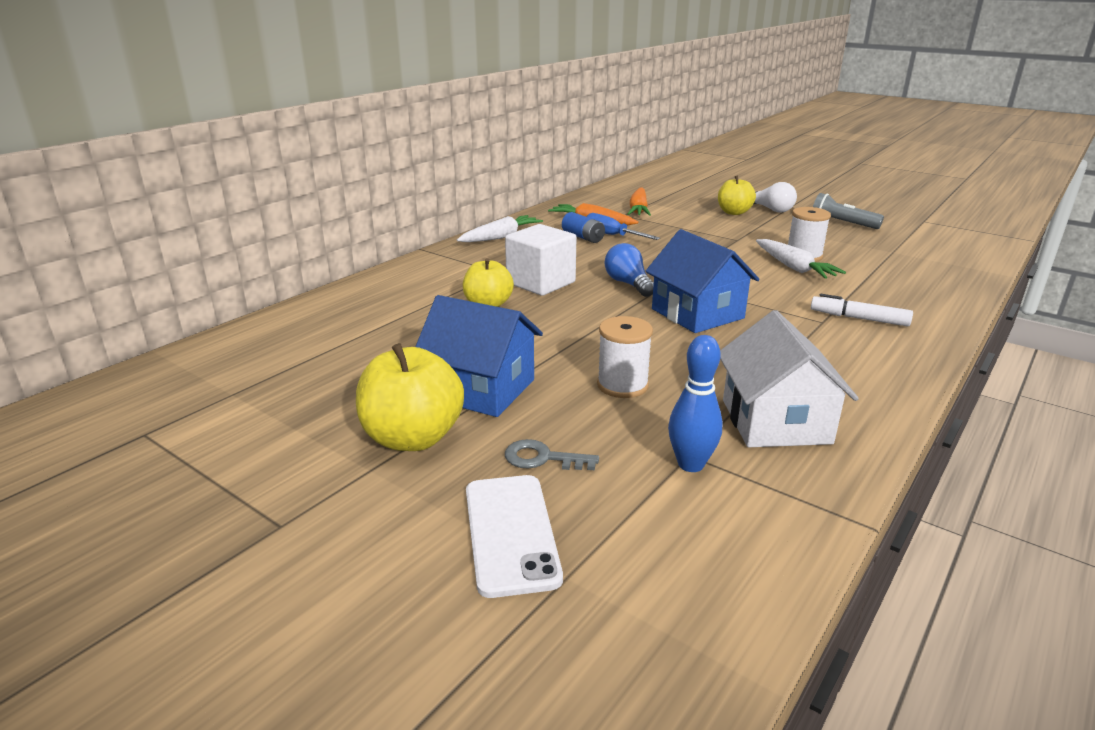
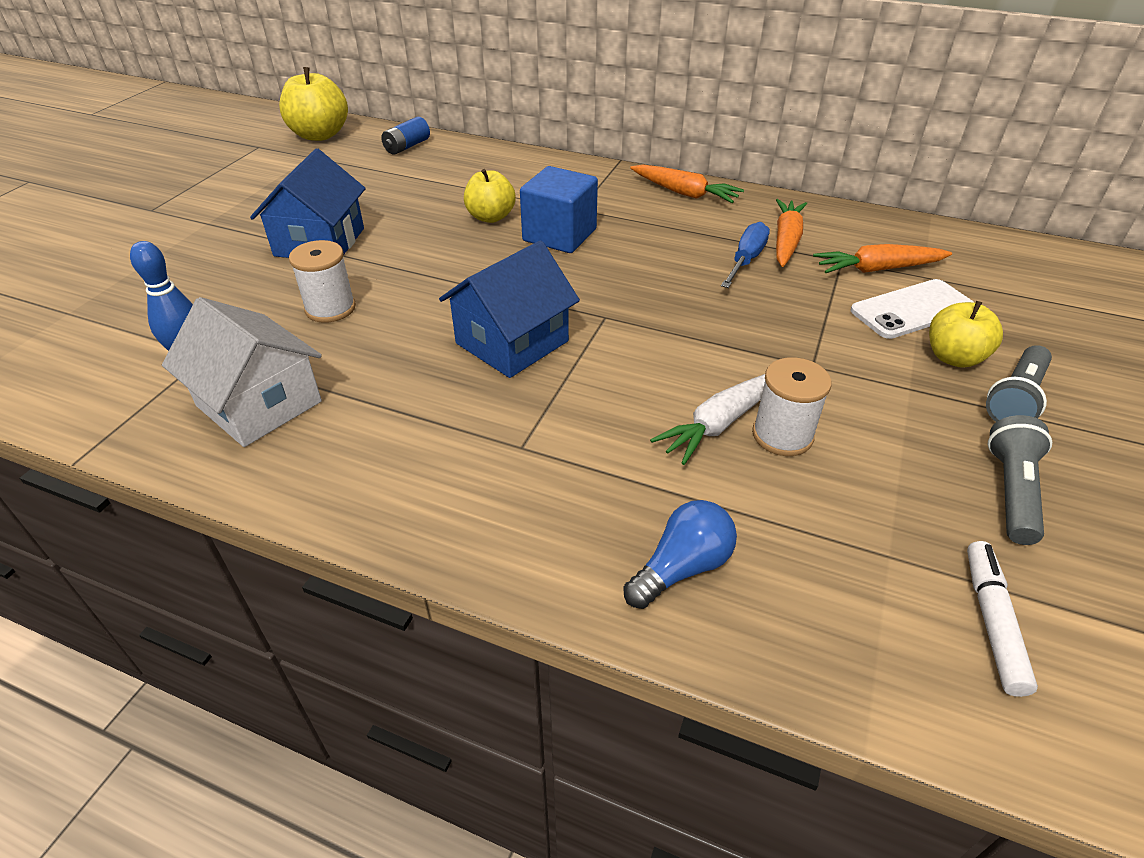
camera: 75 degrees right, 15 degrees up
(413, 438) = (245, 229): yellow apple -> yellow apple (319, 135)
(501, 237) = (684, 193): white carrot -> orange carrot
(511, 533) = (120, 285): white phone -> white phone (912, 310)
(541, 283) = (559, 235): white cube -> blue cube
(543, 458) = (210, 284): grey key -> none
(583, 237) = (723, 241): blue battery -> blue battery (407, 147)
(628, 284) = (582, 288): blue light bulb -> blue light bulb (681, 568)
(770, 209) = (1015, 399): white light bulb -> grey flashlight
(775, 421) = (259, 404): white house -> white house turned 60 degrees clockwise
(859, 318) = (543, 484): white marker -> white marker (992, 622)

